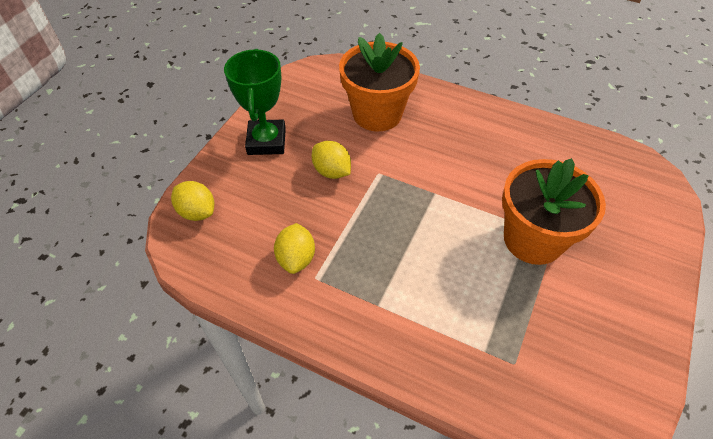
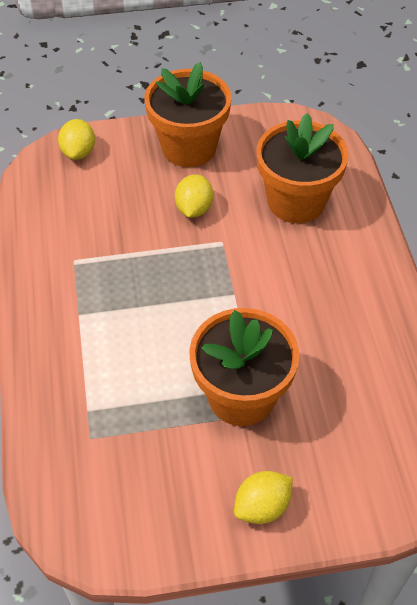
camera: 55 degrees right, 0 degrees up
(266, 141) = (189, 147): green trophy -> orange flower pot
(296, 258) = (83, 237): yellow lemon -> yellow lemon (262, 506)

